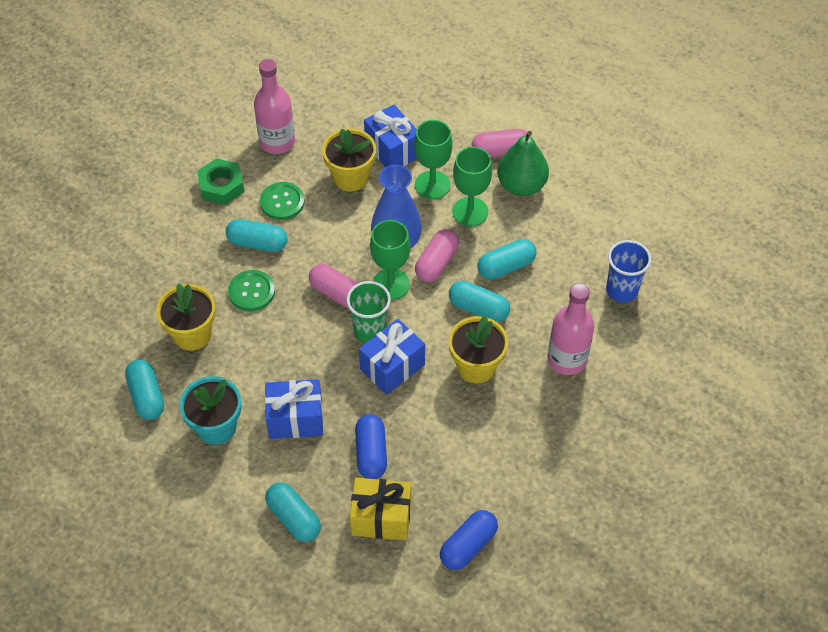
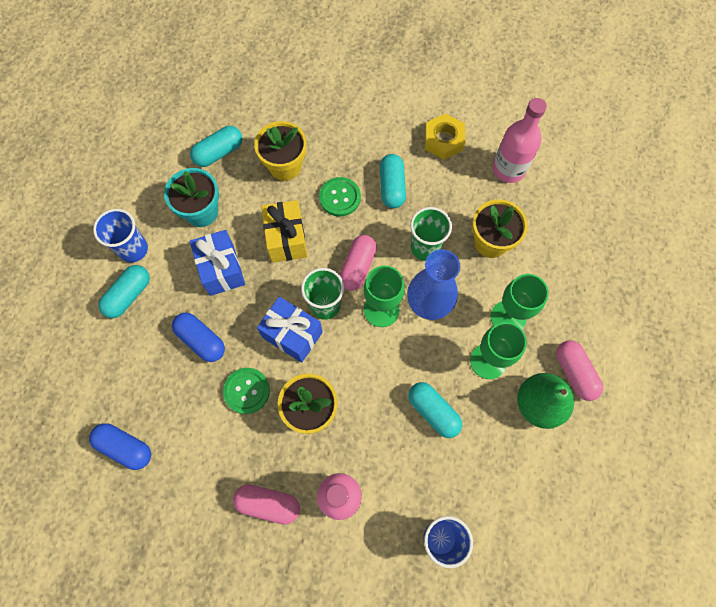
camera: 75 degrees right, 15 degrees up
(221, 186) = (443, 140): green nut -> yellow nut
(237, 505) = (133, 249): none -> blue cup
(282, 202) = (442, 193): green button -> green button (247, 391)
(337, 231) = (425, 248): none -> green cup
(371, 453) = (201, 340): blue capsule -> blue capsule turned 60 degrees clockwise
(381, 518) = (140, 365): yellow gift -> yellow gift (286, 239)
(392, 150) = (537, 270): blue gift -> none
(437, 263) = (417, 345): pink capsule -> pink capsule (268, 504)
(478, 308) = (376, 396): turquoise capsule -> none

